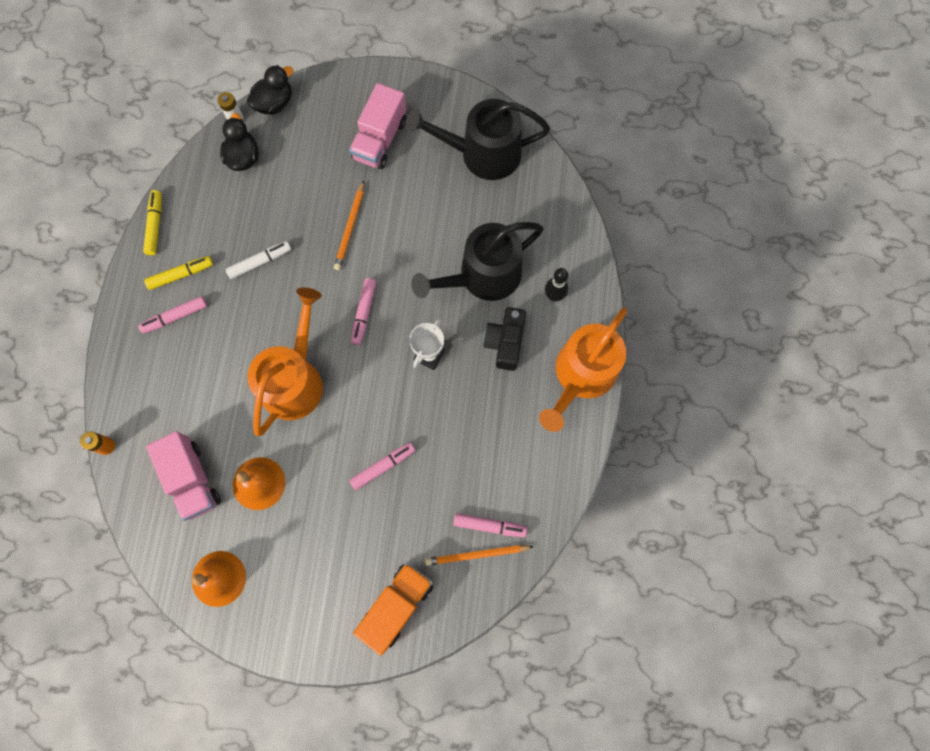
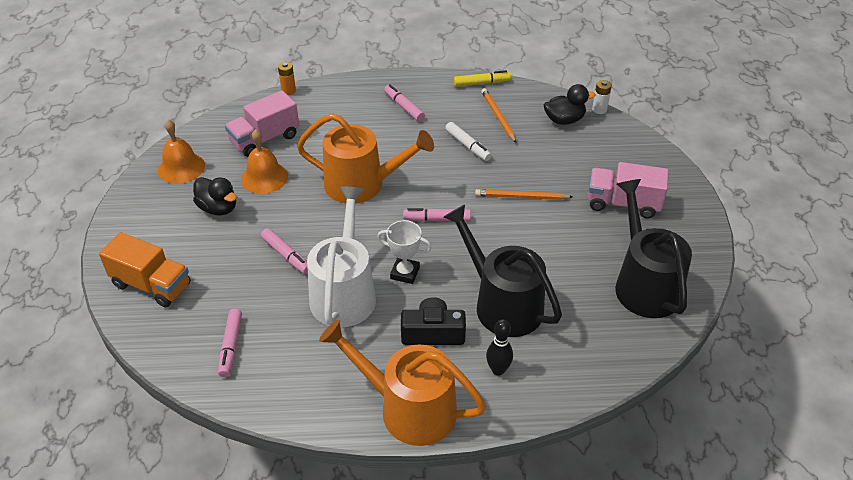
camera: 80 degrees right, 30 degrees down
(181, 275) = (442, 104): yellow marker -> none
(274, 103) = (626, 130): black duck -> black duck (218, 208)
(443, 415) = (344, 293): none -> white watering can
(477, 555) = (200, 340): orange pencil -> orange pencil (498, 116)

